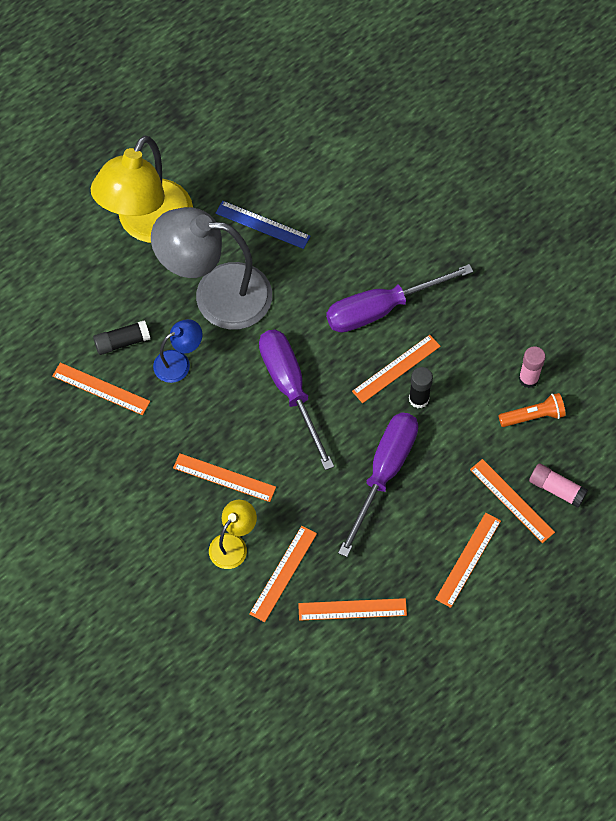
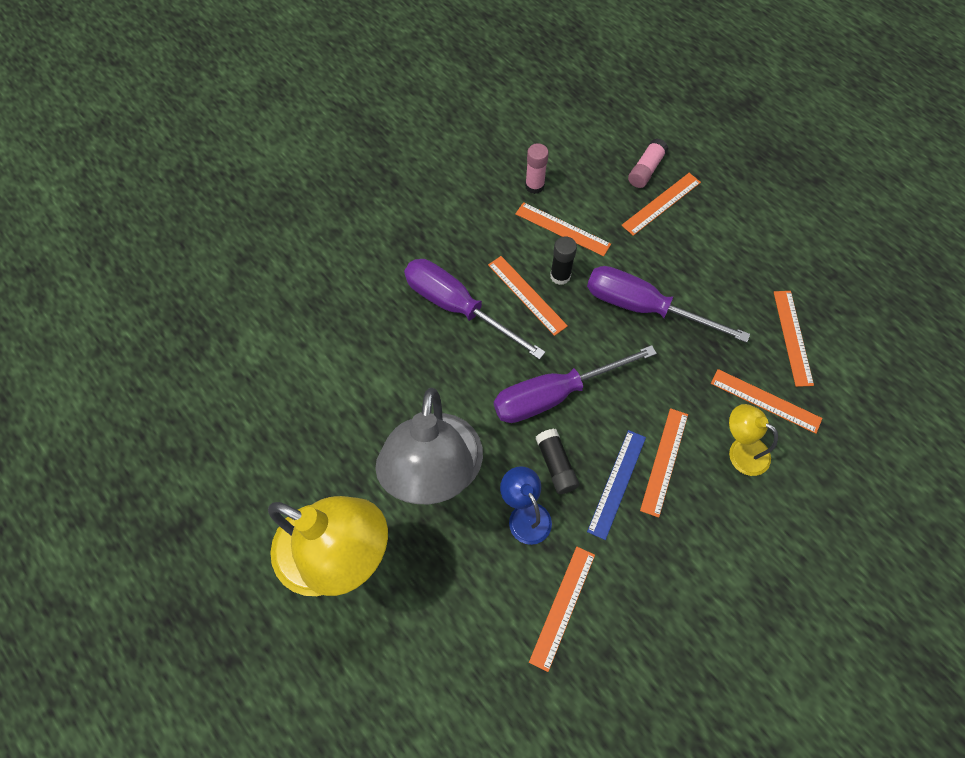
camera: 90 degrees left, 0 degrees up
(122, 342) = (498, 583): black glue stick -> black glue stick (556, 465)
(262, 224) = (346, 425): blue ruler -> blue ruler (617, 483)
(381, 309) = (457, 307): purple screwdriver -> purple screwdriver turned 150 degrees clockwise
(468, 559) = (725, 239): orange ruler -> orange ruler (562, 229)
(533, 416) = (573, 184): orange flashlight -> none

